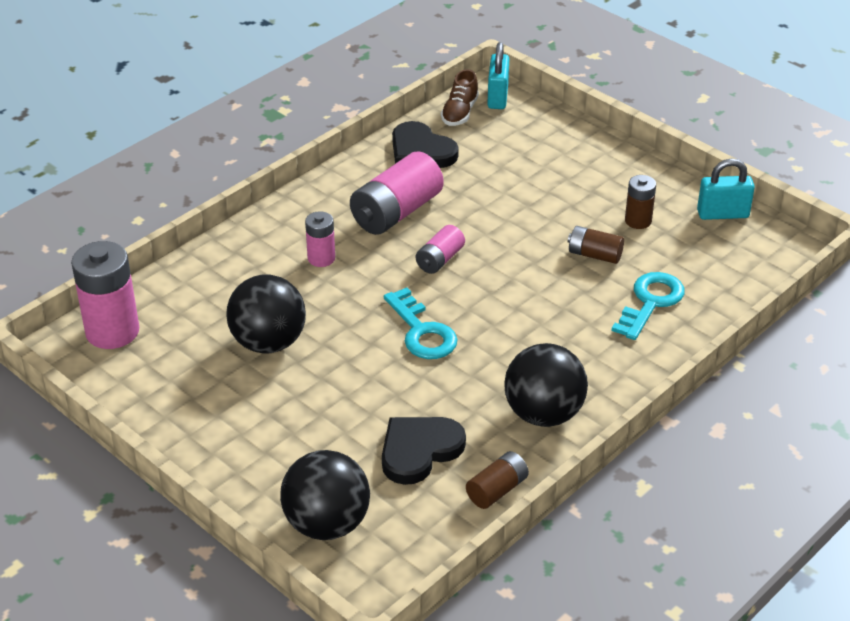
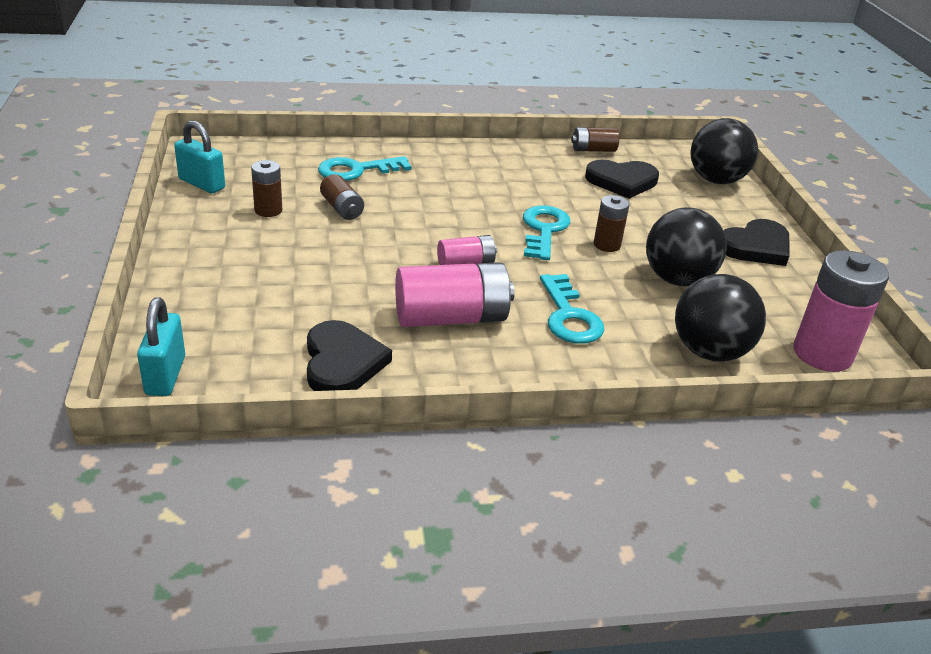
camera: 145 degrees left, 5 degrees down
(224, 430) = (756, 247): none -> black heart
(321, 258) = (569, 316): pink battery -> turquoise key
(356, 347) = (607, 245): none -> brown battery
(459, 113) = (235, 381): brown shoe -> none
(497, 97) = (165, 375): turquoise padlock -> turquoise padlock turned 45 degrees counterclockwise
(543, 414) = (519, 161): black ball -> black ball (709, 352)

